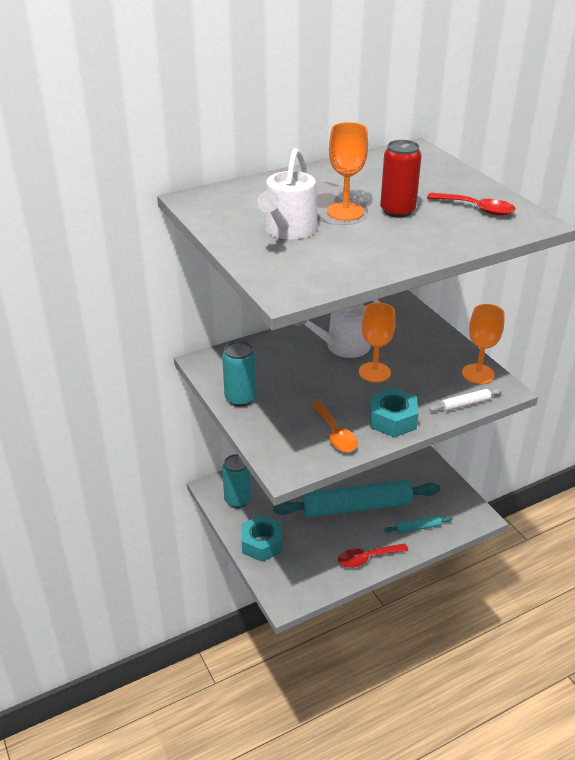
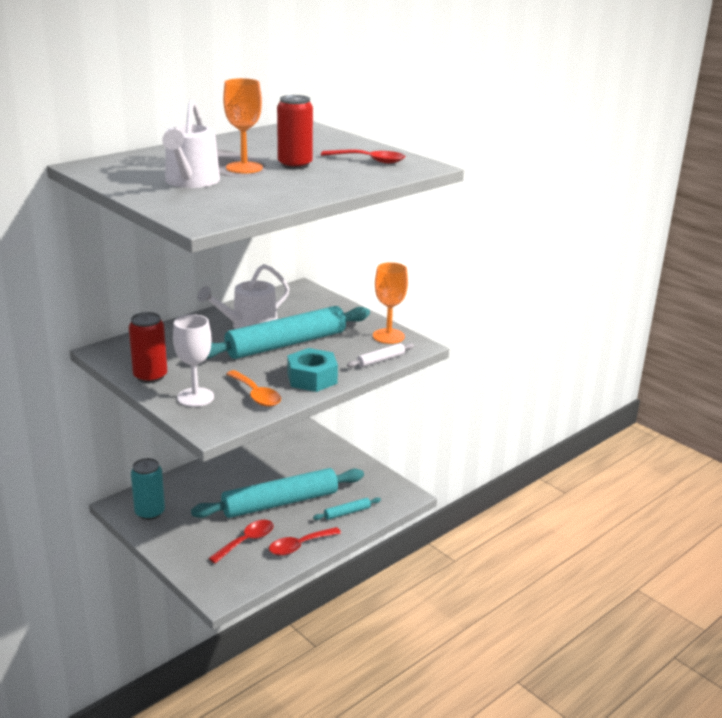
camera: 15 degrees left, 10 degrees down
(240, 398) = (150, 376): turquoise can -> red can
(262, 544) = (183, 548): turquoise nut -> none
(278, 429) = (195, 397): none -> white goblet
(319, 545) = (246, 541): none -> red spoon
(374, 372) = (286, 344): orange goblet -> turquoise rolling pin

